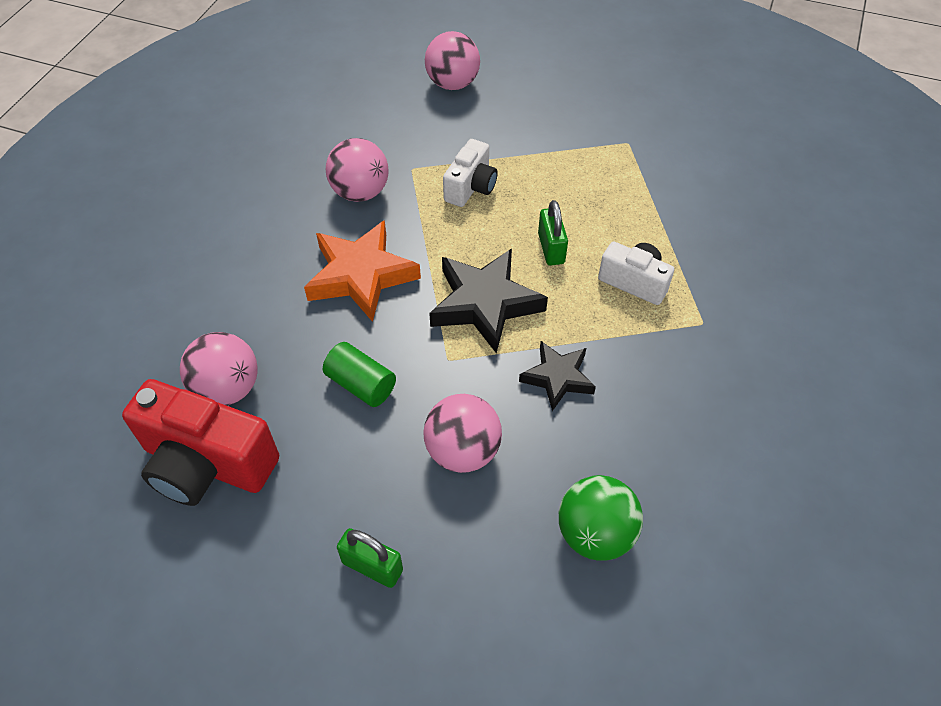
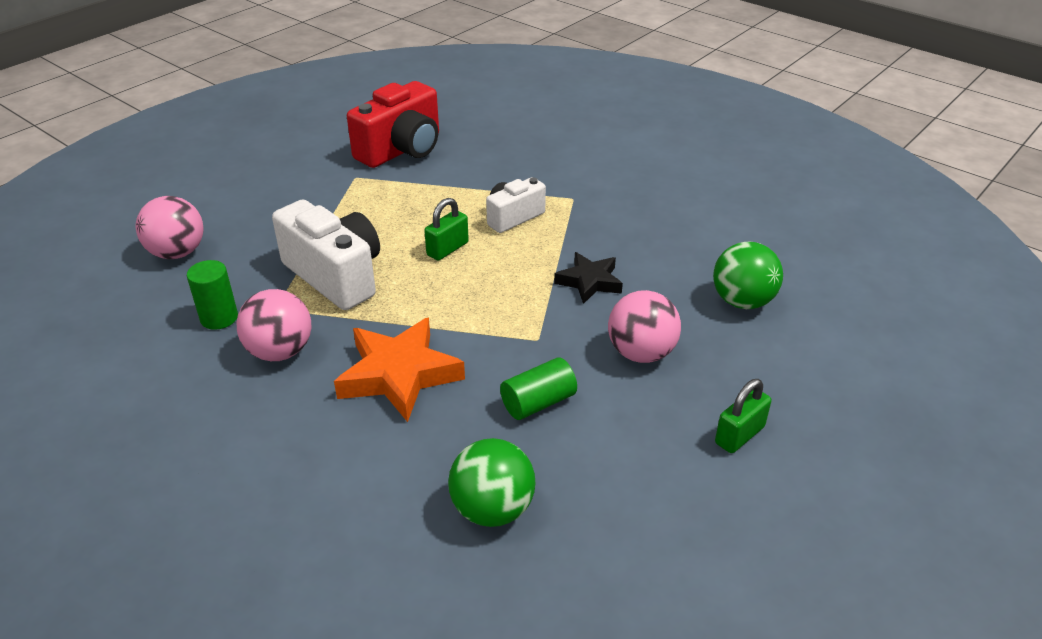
camera: 70 degrees left, 15 degrees down
(207, 463) = (584, 542): red camera -> red camera (401, 150)
(228, 389) = (492, 509): pink ball -> green ball
(385, 141) = (219, 318): none -> green cylinder
(471, 187) = (335, 276): white camera -> white camera, size x1.71
(485, 304) = (486, 302): black star -> none
(551, 248) = (447, 249): green padlock -> green padlock turned 60 degrees counterclockwise

